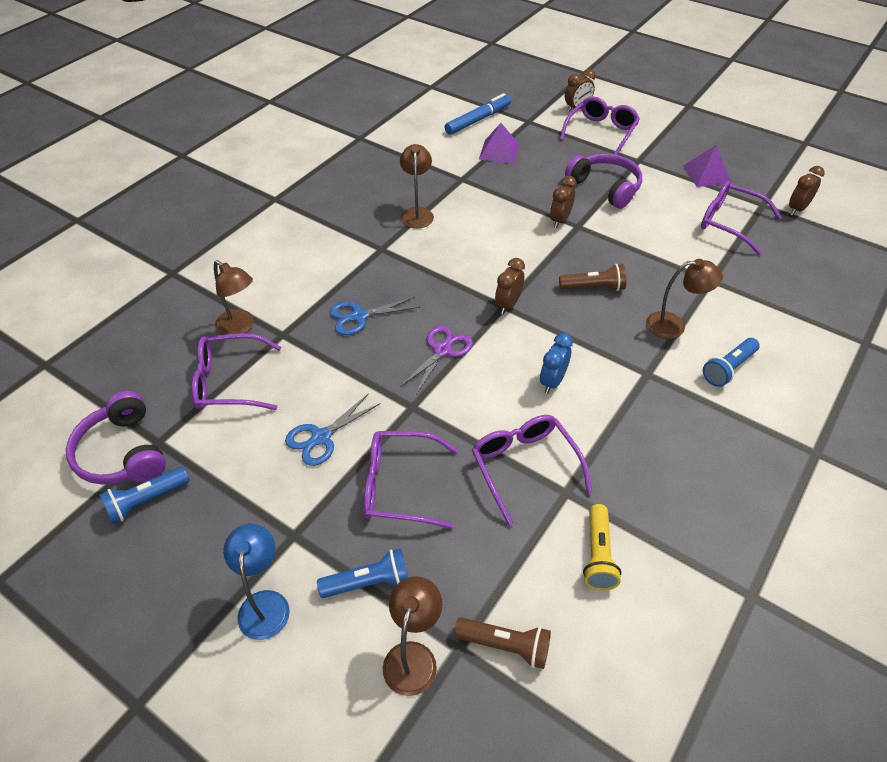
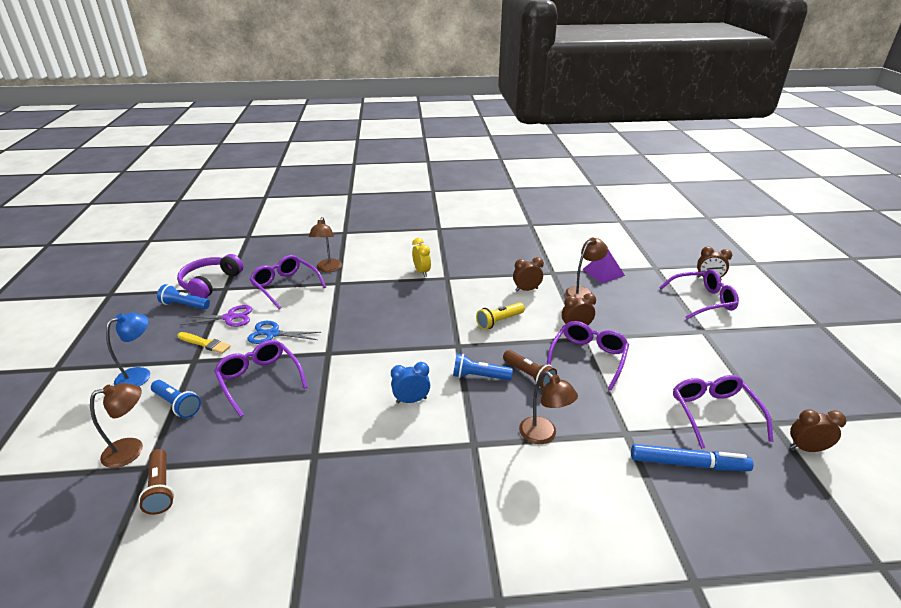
camera: 50 degrees right, 15 degrees down
(267, 510) = (205, 343): none -> yellow brush
(347, 259) = (422, 272): none -> yellow clock
(359, 316) = (380, 299): blue scissors -> none
(417, 213) = (495, 274): brown lamp -> brown lamp (582, 292)
(442, 350) = (388, 341): purple scissors -> purple scissors (230, 317)
(478, 120) = (620, 250): blue marker -> blue marker (688, 464)
(508, 305) = (461, 346): brown clock -> brown clock (526, 290)
(524, 466) = (320, 424): purple glasses -> purple glasses (588, 358)
(598, 555) = (268, 500): yellow flashlight -> yellow flashlight (499, 321)
(605, 187) = (644, 331): purple headphones -> none
(707, 174) = (752, 373): purple pyramid -> none
(728, 368) = (534, 491): blue flashlight -> blue flashlight (479, 376)

